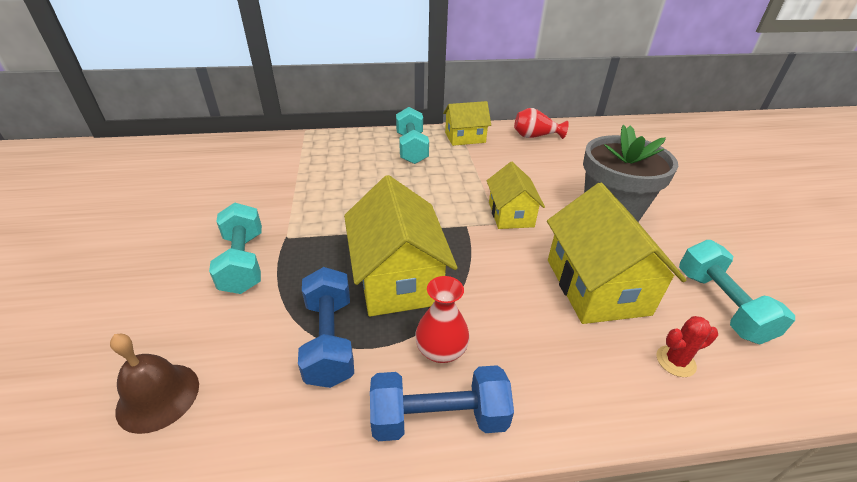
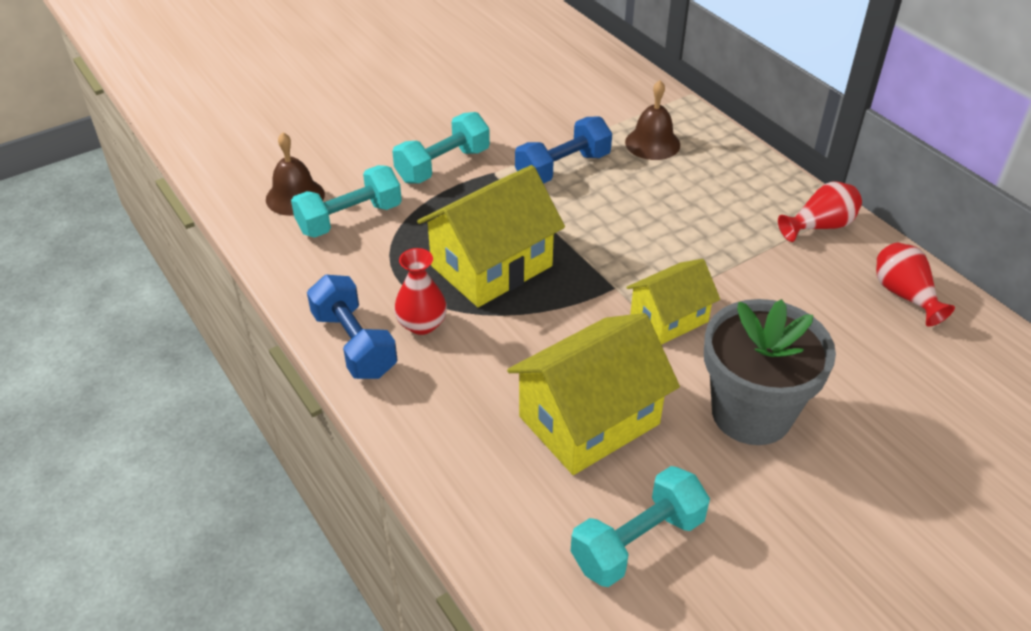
camera: 65 degrees right, 5 degrees up
(330, 340) = (392, 254): blue dumbbell -> blue dumbbell (563, 168)
(336, 159) = (652, 143): none -> brown bell
(411, 148) = (738, 190): turquoise dumbbell -> turquoise dumbbell (349, 219)
(465, 137) = (820, 226): yellow house -> red vase
(675, 361) = (513, 500): red cactus -> none

